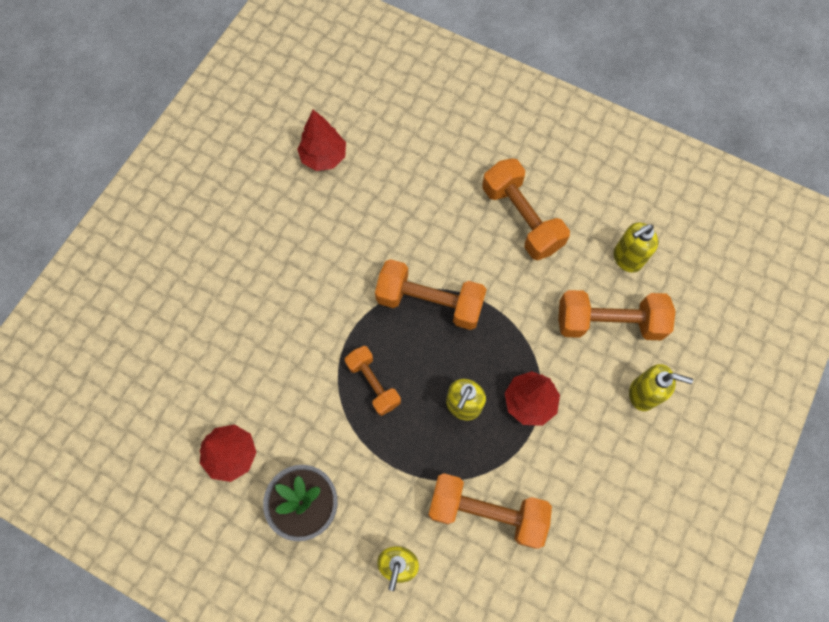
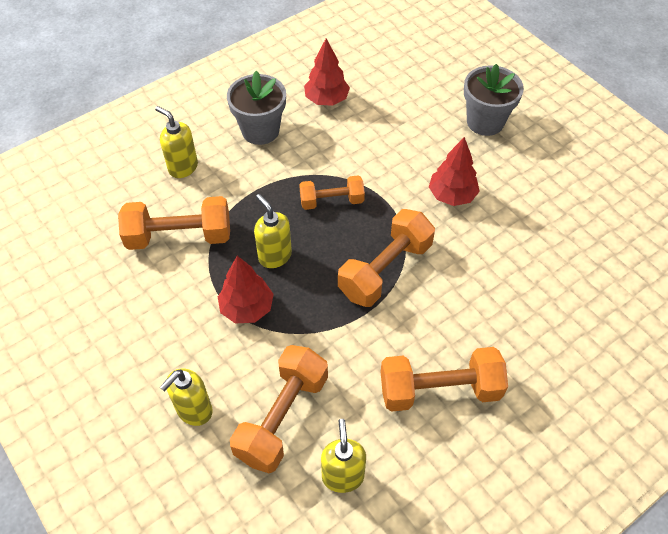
camera: 115 degrees right, 15 degrees down
(203, 279) = (485, 122): none -> grey flower pot
(323, 157) = (582, 242): red tree -> red tree (452, 195)
(486, 512) = (179, 236): orange dumbbell -> orange dumbbell turned 45 degrees clockwise

